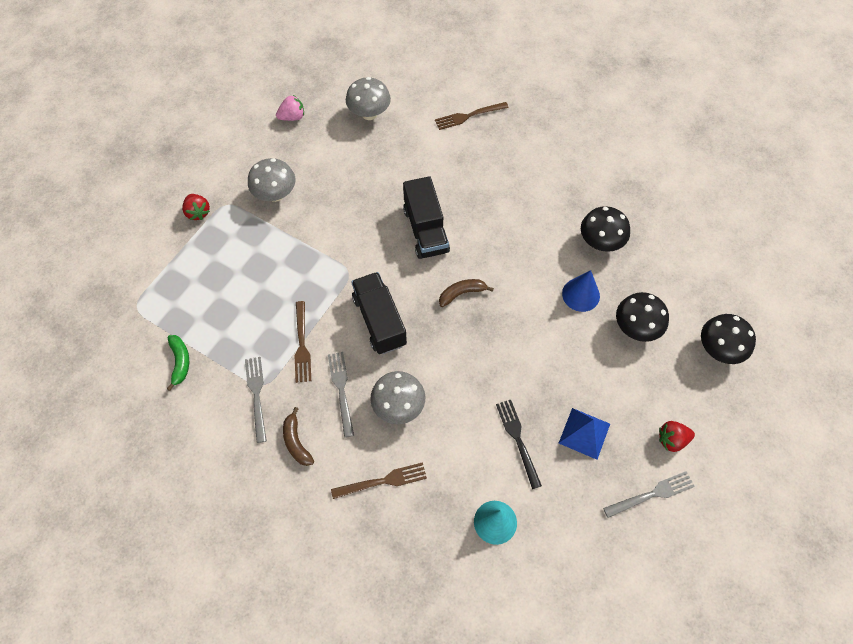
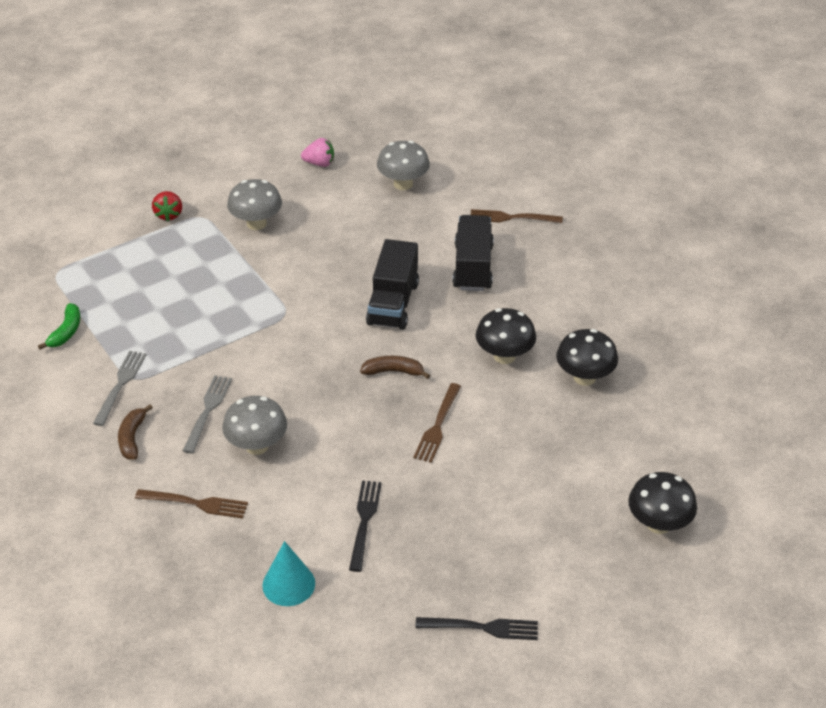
camera: 25 degrees right, 20 degrees down
(302, 344) = (195, 358): brown fork -> brown fork (438, 425)
(379, 321) = (288, 365): black truck -> black truck (473, 267)
(581, 294) = (528, 417): blue cone -> none
(584, 433) = (443, 543): blue pyramid -> none
(636, 328) = (571, 469): black mushroom -> black mushroom (504, 356)
(651, 494) = (482, 627): grey fork -> black fork
(672, 440) = (541, 587): red strawberry -> none

